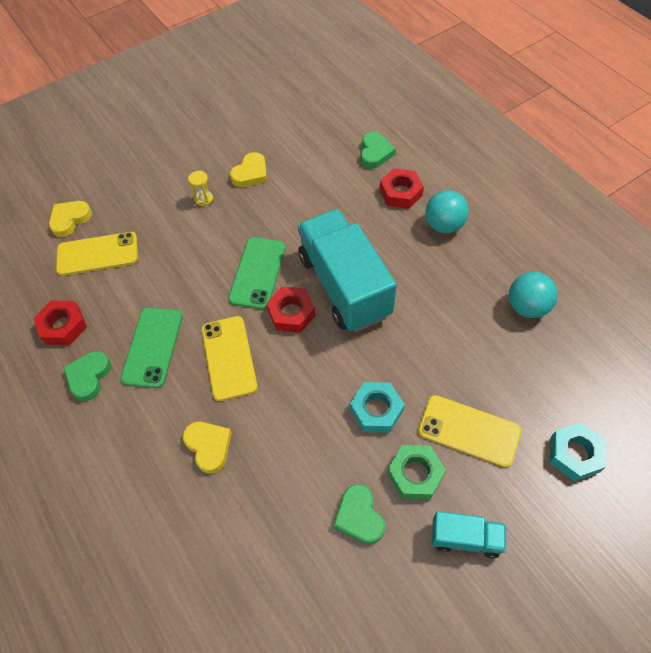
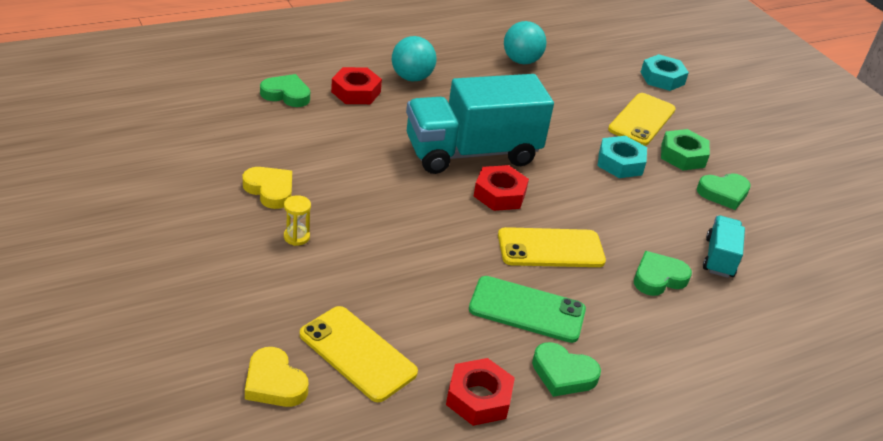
camera: 90 degrees left, 20 degrees down
(97, 254) = (357, 353): yellow phone -> yellow phone turned 45 degrees counterclockwise
(209, 446) = (658, 278): yellow heart -> green heart
(257, 273) = (436, 209): green phone -> none
(465, 538) = (735, 144): turquoise truck -> turquoise truck (719, 258)

